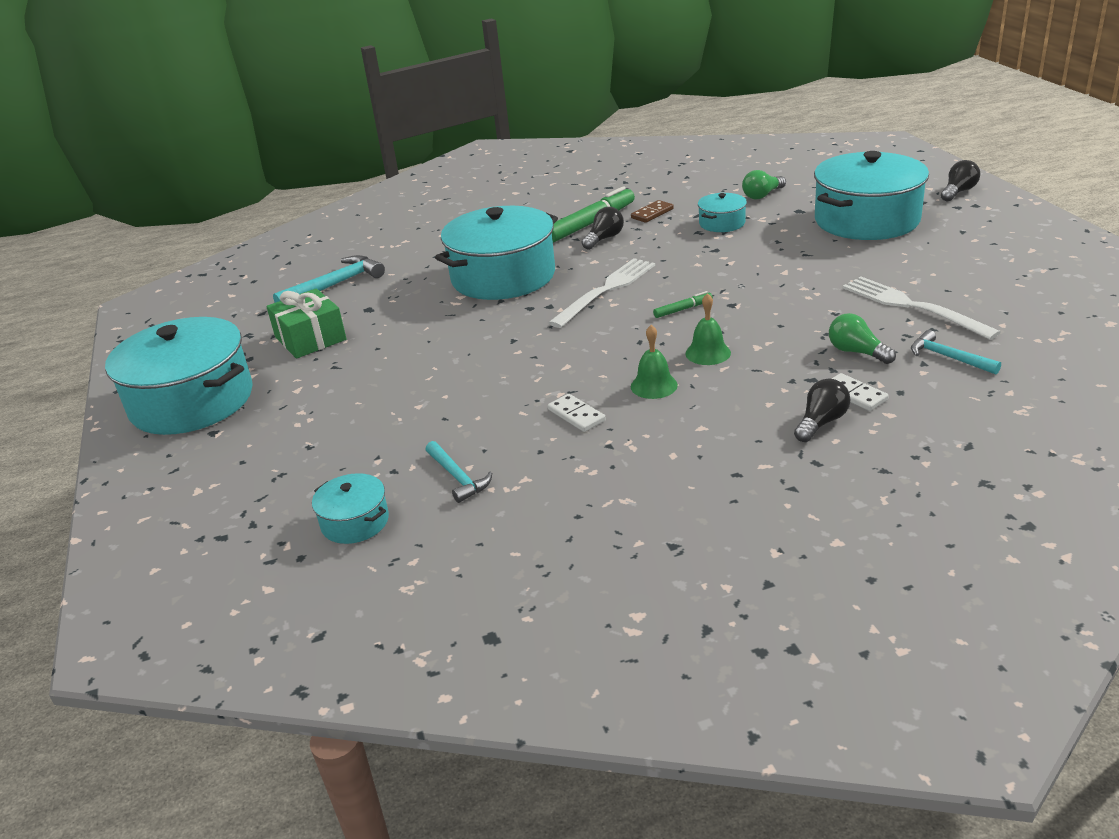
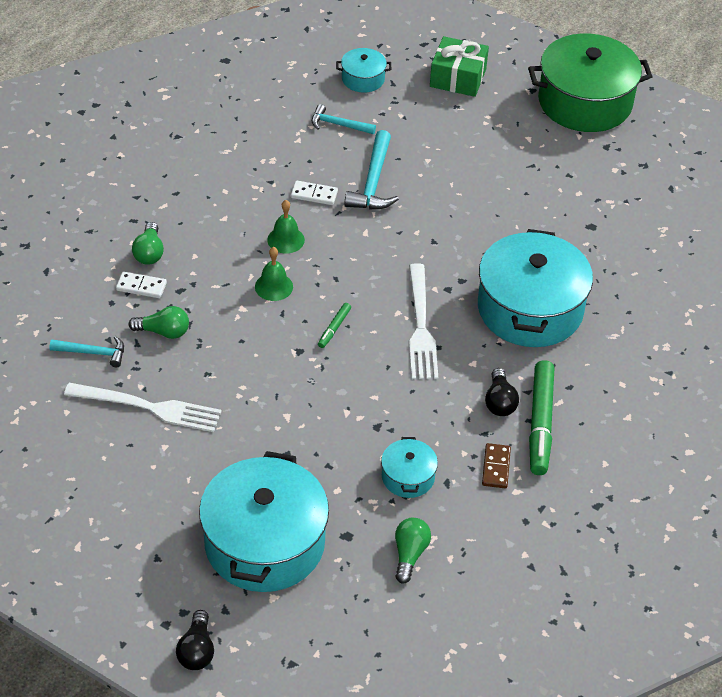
camera: 135 degrees right, 15 degrees up
(192, 401) = (585, 102): turquoise pot -> green pot
(310, 338) = (590, 180): green gift -> green gift (458, 78)
(335, 285) = (661, 240): turquoise hammer -> turquoise hammer (373, 182)
(821, 422) = (149, 252): black light bulb -> green light bulb

